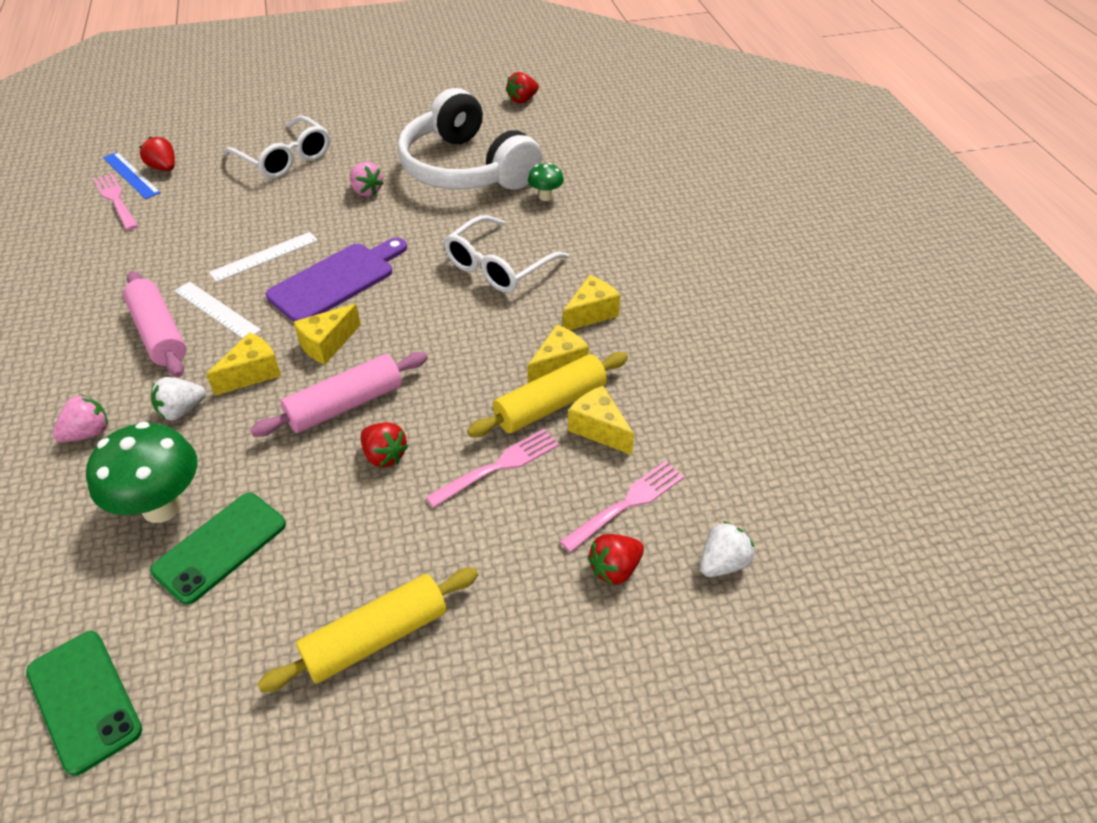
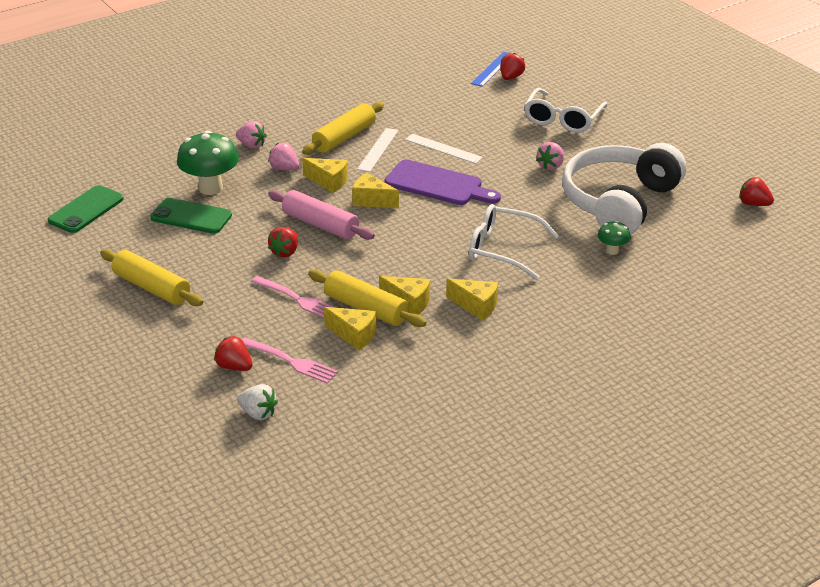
camera: 70 degrees right, 10 degrees down
(116, 200) = (461, 74): pink fork -> none
(159, 333) = (344, 137): pink rolling pin -> yellow rolling pin
(181, 410) = (284, 168): white strawberry -> pink strawberry
(599, 429) = (354, 335): yellow cheese -> yellow cheese turned 90 degrees clockwise

